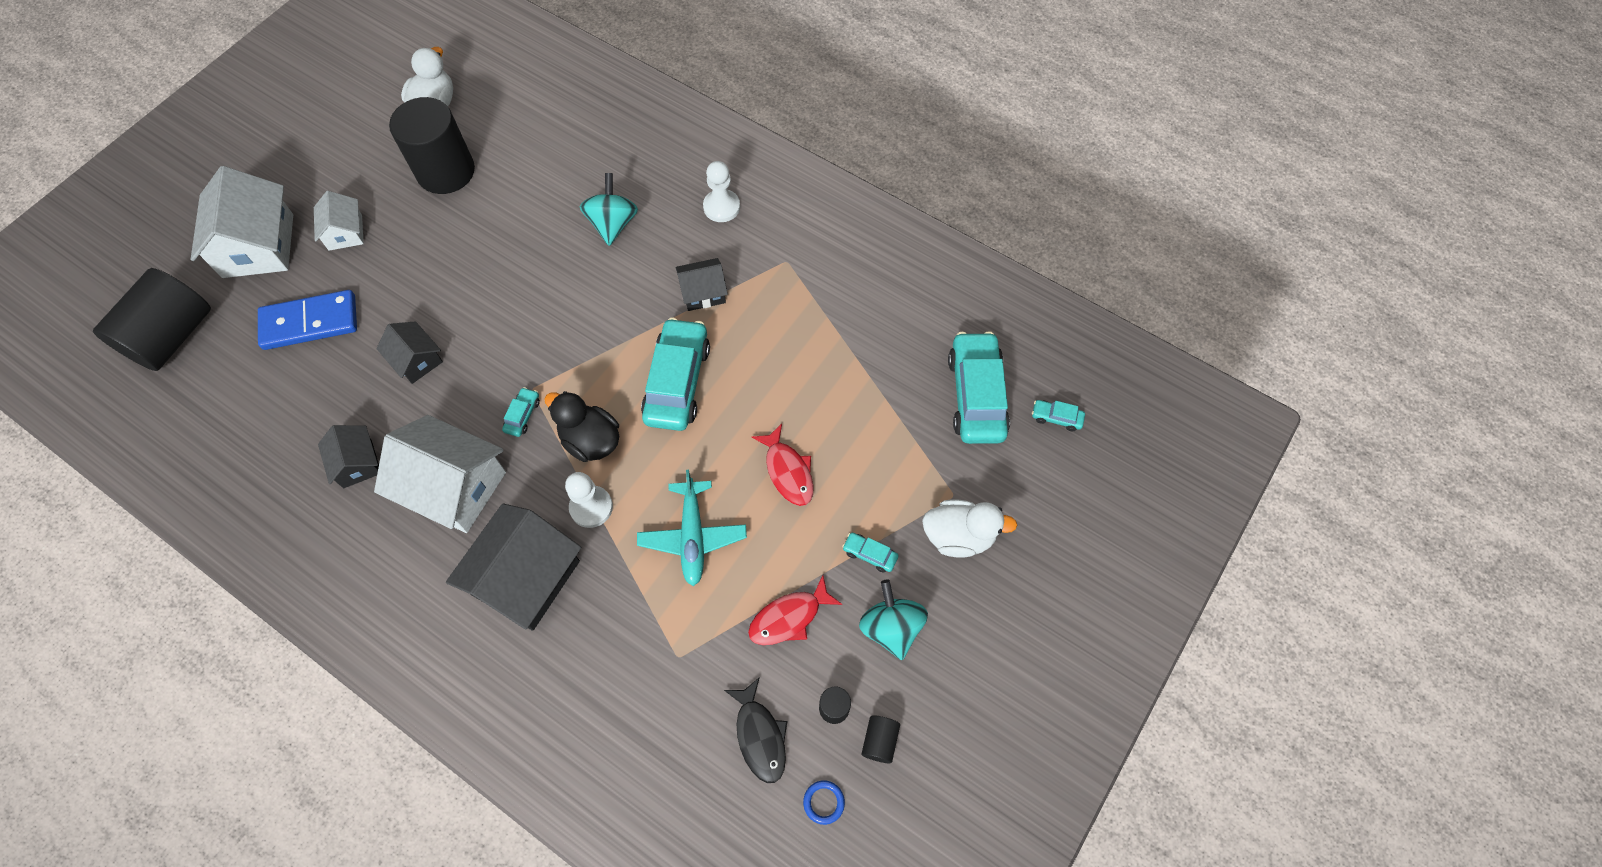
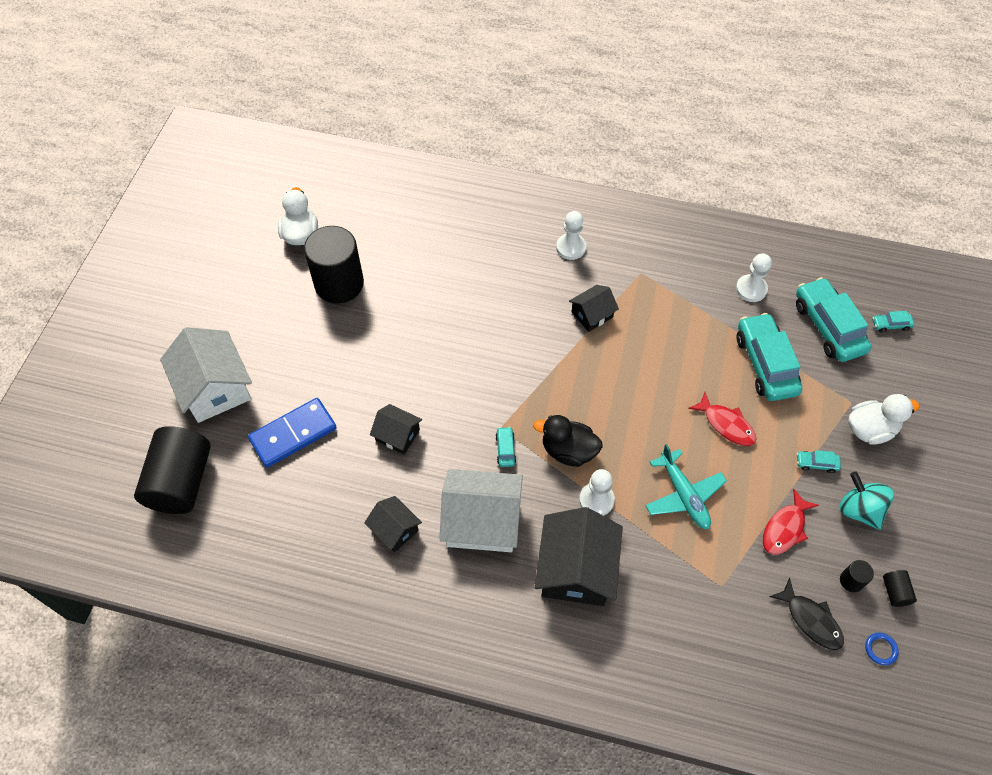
camera: 20 degrees left, 5 degrees down
(345, 232) = (282, 355): white house -> none
(613, 224) = (495, 284): turquoise spinning top -> none
(677, 382) = (609, 386): turquoise car -> turquoise car (765, 364)
(907, 320) = (751, 289): none -> white pawn

